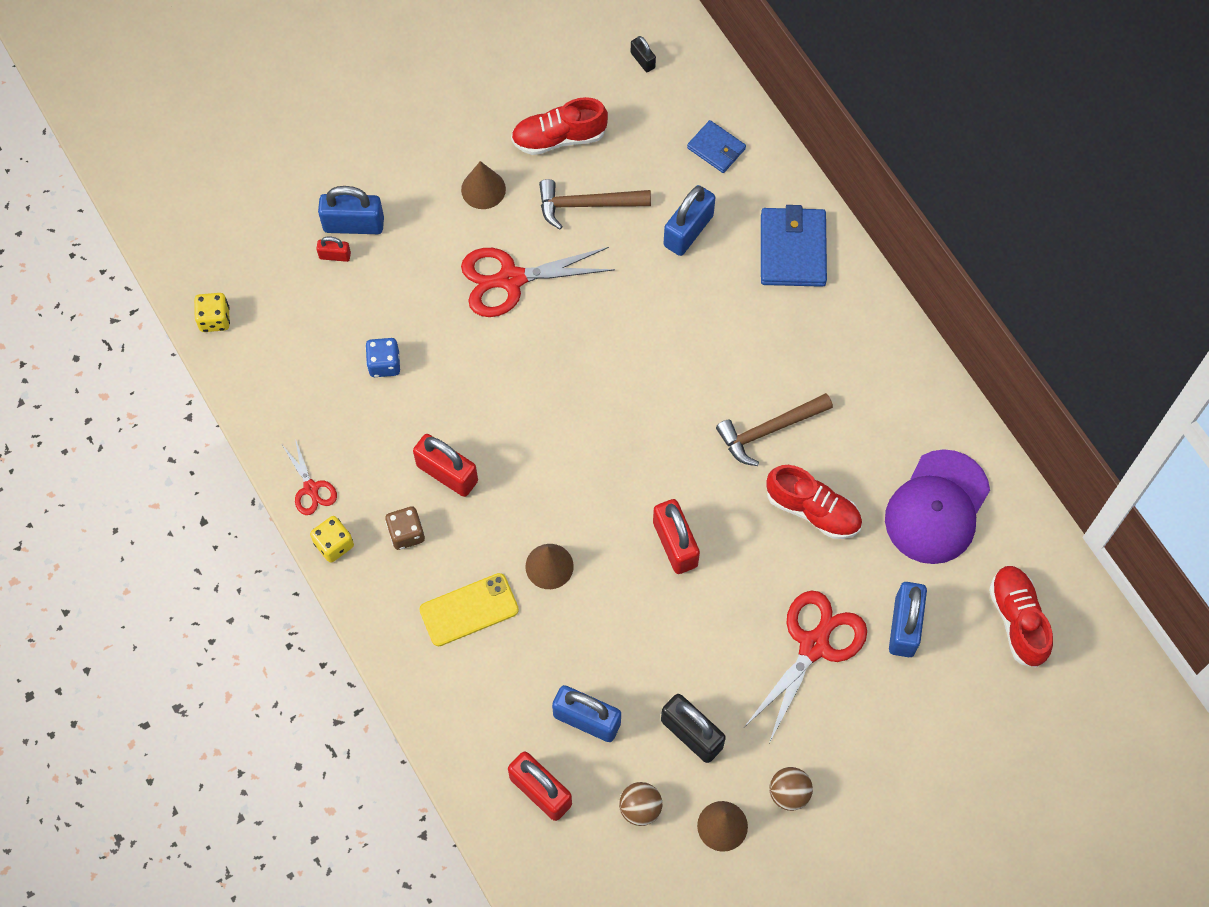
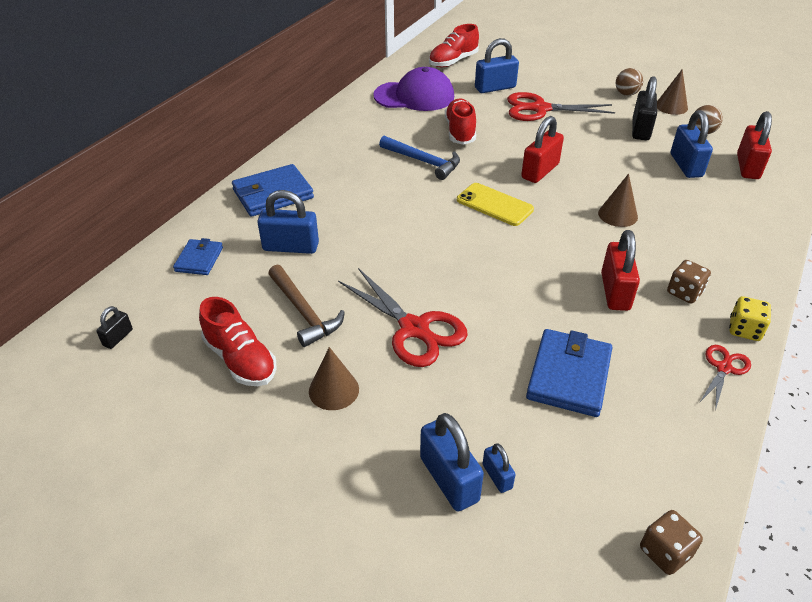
camera: 120 degrees left, 25 degrees down
(214, 319) = (665, 552): yellow dice -> brown dice
(335, 255) = (497, 476): red padlock -> blue padlock
(384, 364) = (568, 375): blue dice -> blue wallet
(469, 610) = (692, 238): yellow phone -> yellow phone (494, 205)
(769, 430) = (423, 161): brown hammer -> blue hammer

